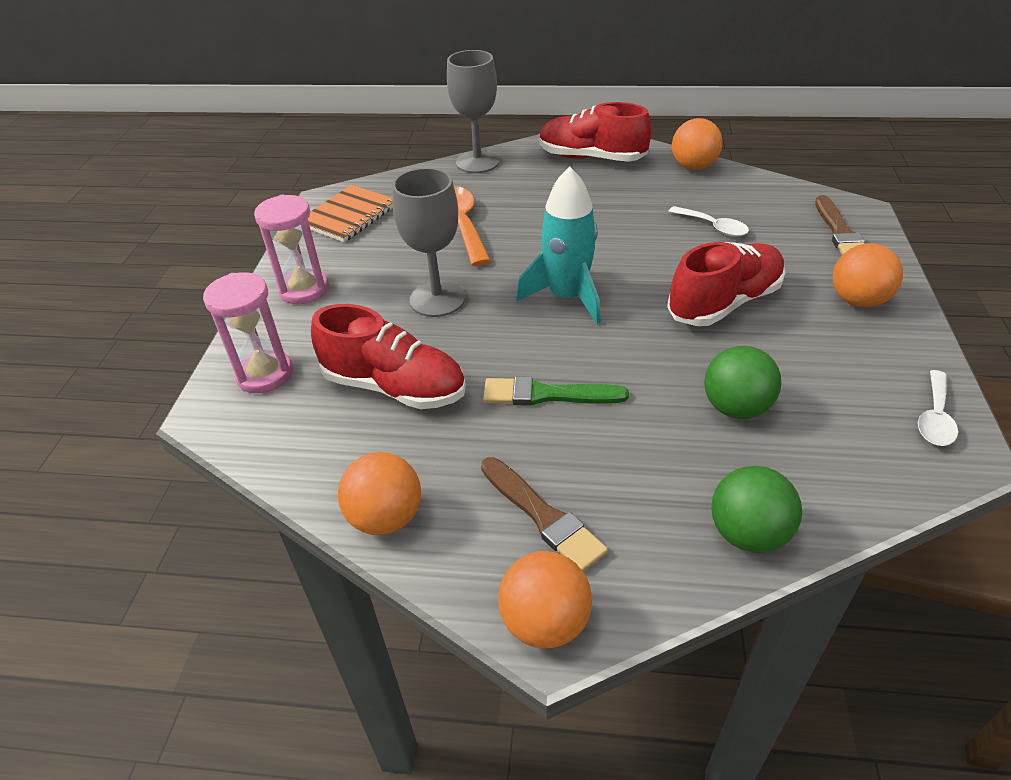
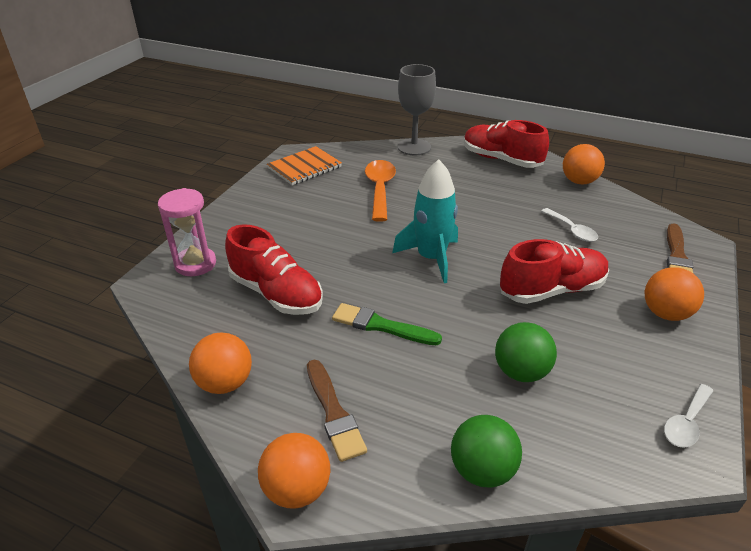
camera: 15 degrees right, 5 degrees down
(304, 290) = (249, 212): pink hourglass -> none
(437, 299) = (336, 239): grey goblet -> none

